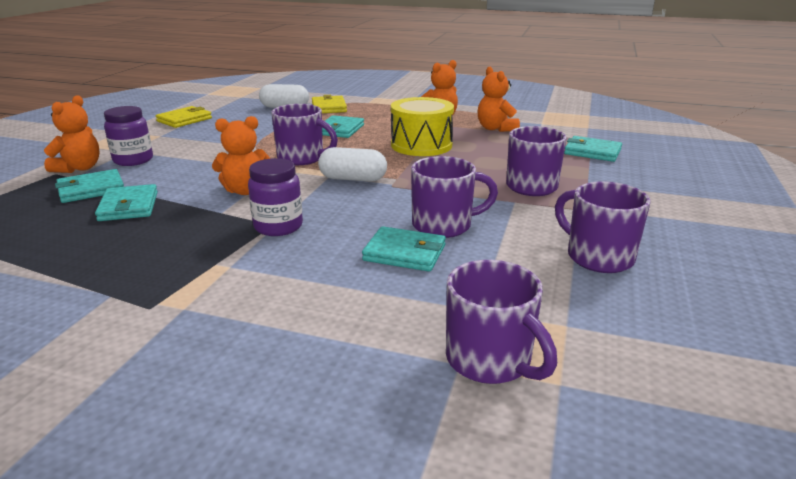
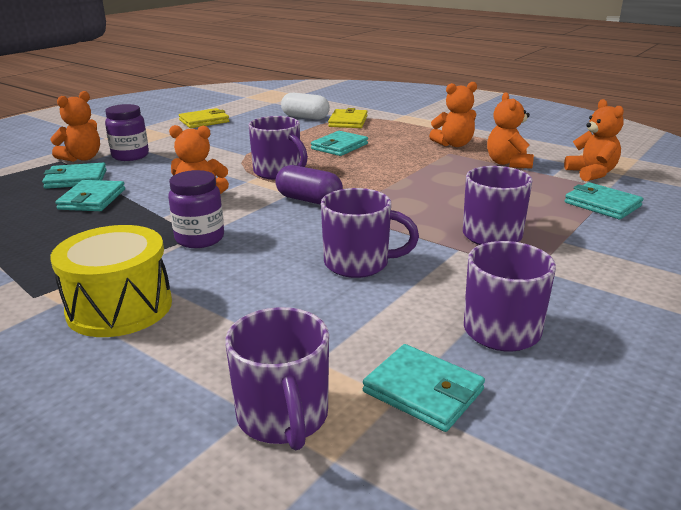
camera: 20 degrees right, 0 degrees up
(353, 179) = (309, 200): white capsule -> purple capsule
(404, 253) = (294, 286): turquoise wallet -> turquoise wallet (423, 391)
(421, 145) = (409, 173): yellow drum -> yellow drum (119, 307)
(565, 129) = (591, 173): none -> orange teddy bear

